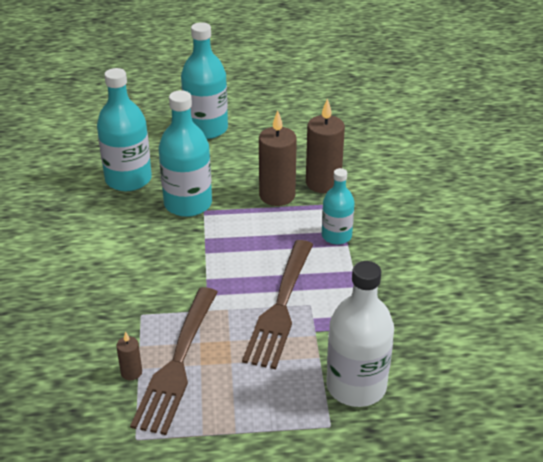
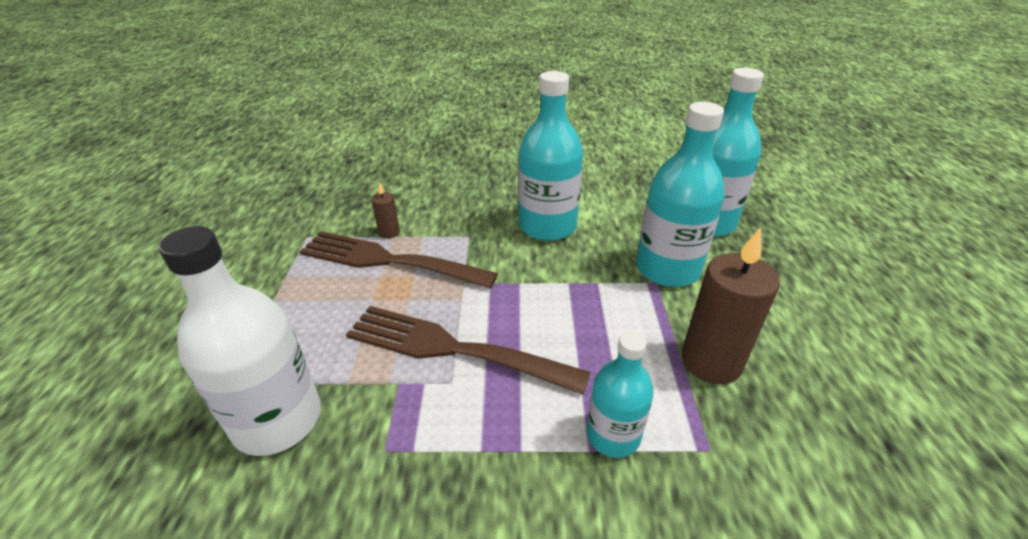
camera: 95 degrees right, 0 degrees up
(206, 129) = (862, 287): turquoise bottle -> turquoise bottle (547, 226)
(323, 183) = (768, 432): brown candle -> none

